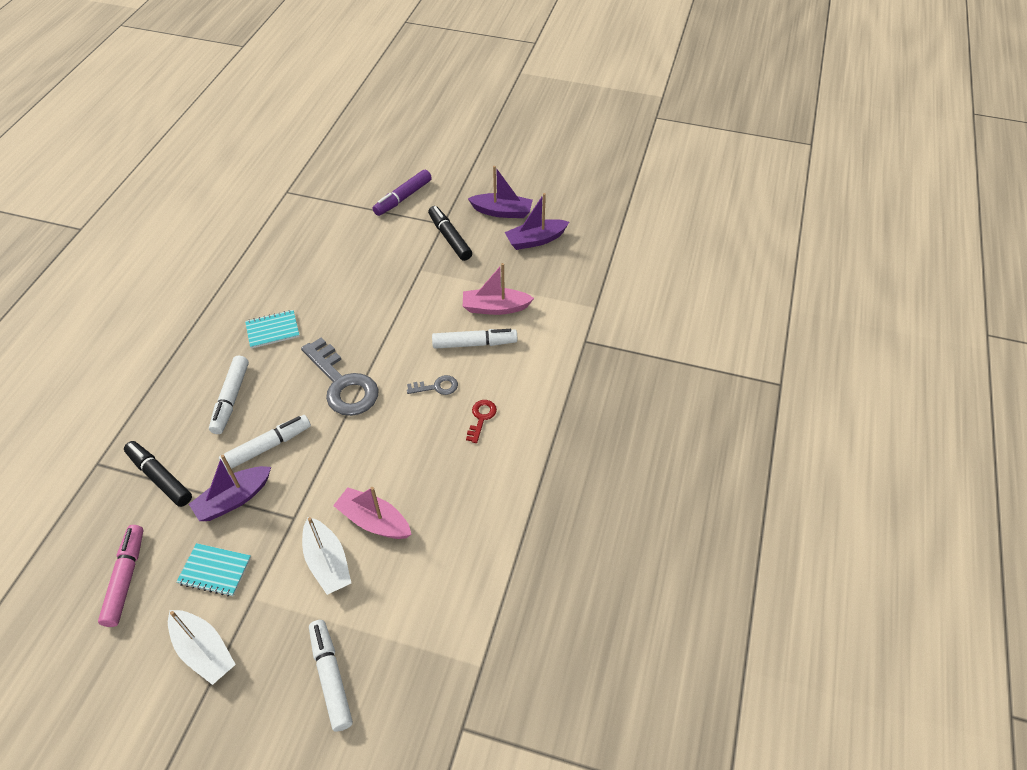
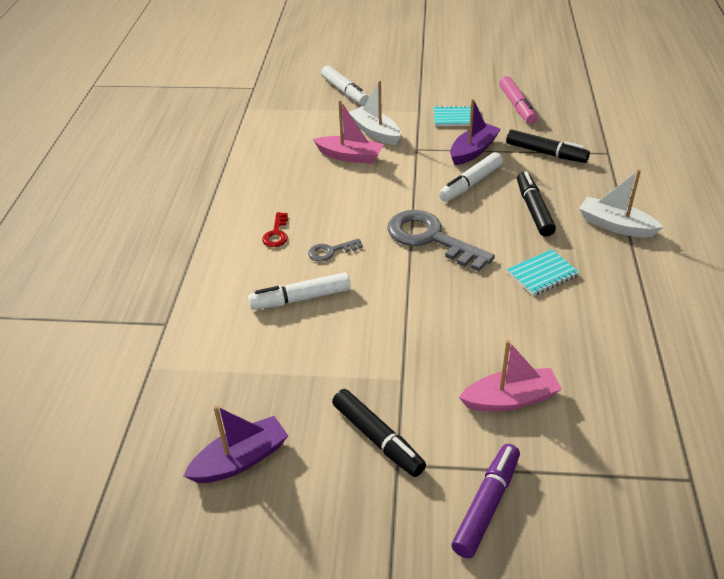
camera: 170 degrees right, 10 degrees down
(204, 651) = (434, 89): white boat -> white boat (615, 226)
(231, 399) = (534, 210): white marker -> black marker
(495, 308) = (284, 344): pink boat -> pink boat (510, 399)
(502, 212) = (305, 508): purple boat -> none

